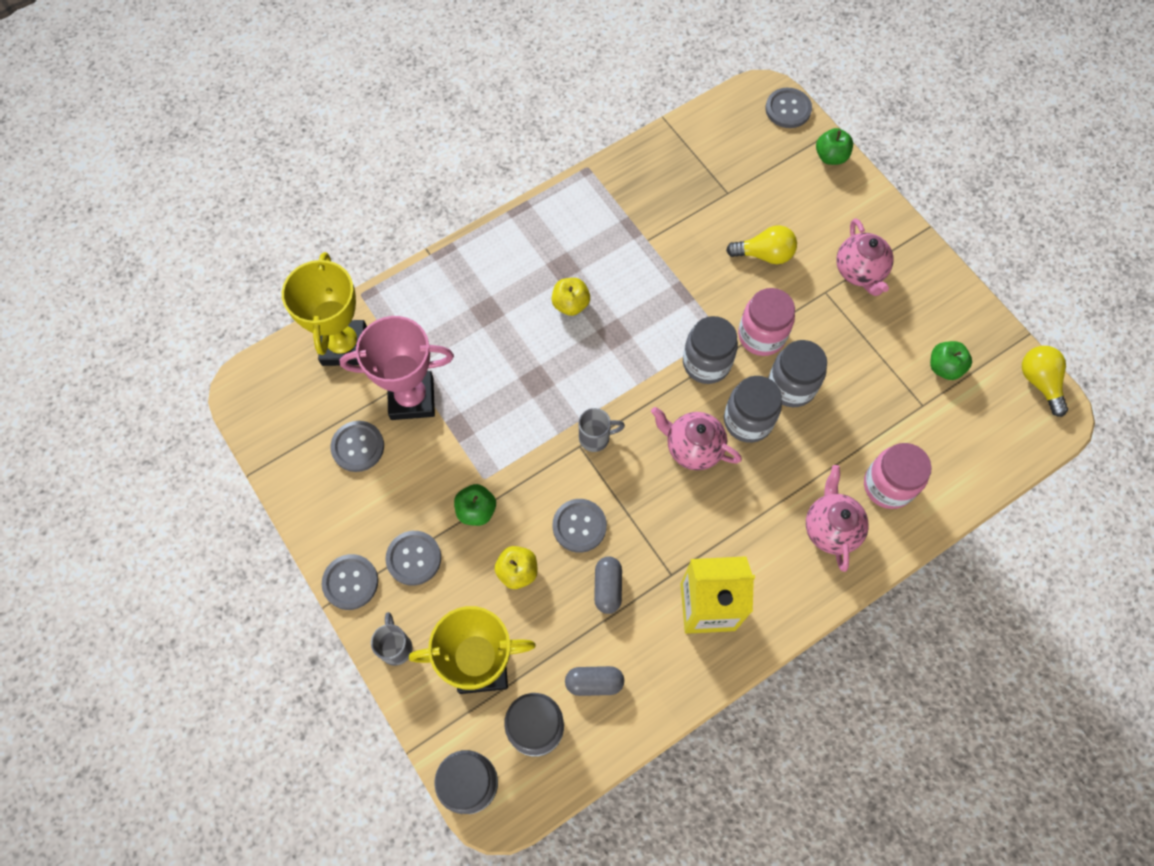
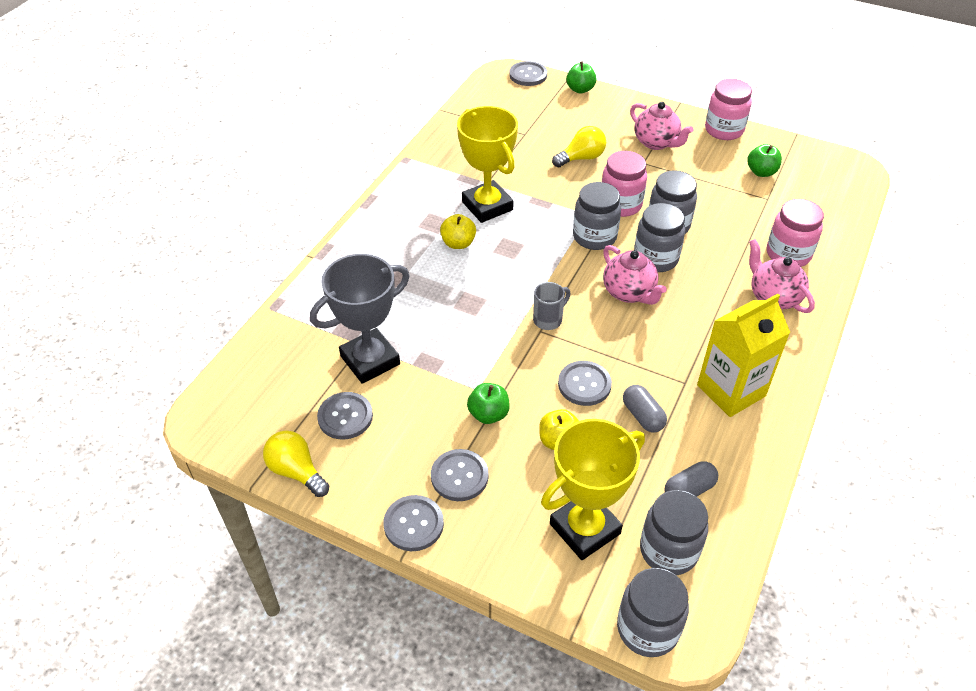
camera: 30 degrees left, 20 degrees down
(344, 346) = (280, 349): yellow trophy -> yellow trophy (487, 206)
(396, 647) = (495, 554): grey mug -> none
(412, 398) = (370, 360): pink trophy -> grey trophy
(692, 447) = (629, 293): pink teapot -> pink teapot turned 120 degrees counterclockwise
(948, 290) = (724, 130): none -> pink jar
(1039, 382) = (828, 155): yellow light bulb -> yellow light bulb (296, 471)

